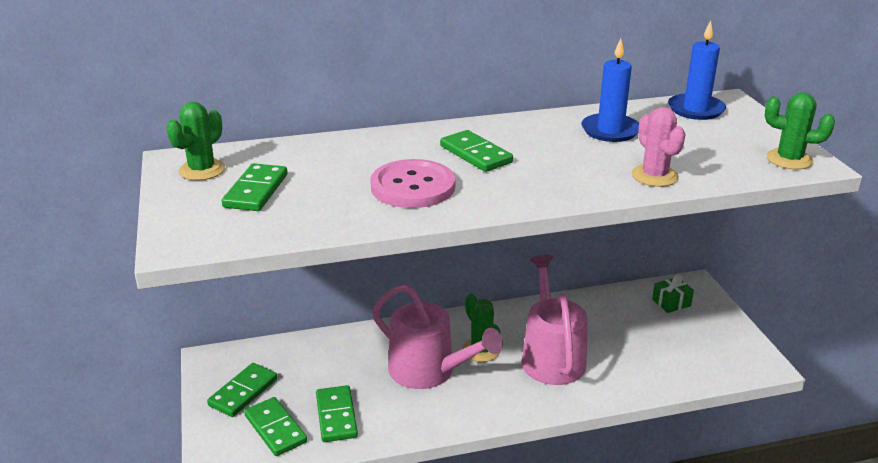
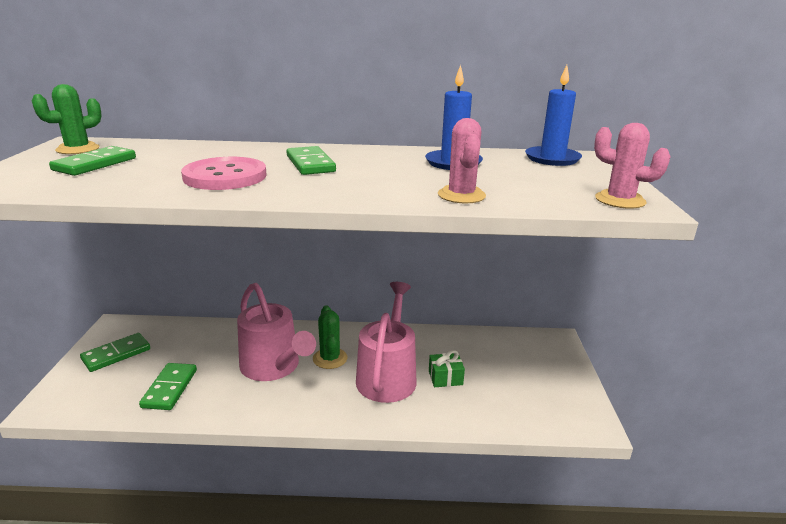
camera: 15 degrees right, 5 degrees down
(275, 429) = (114, 388): green domino -> none
(671, 302) = (526, 350): green gift -> green gift (445, 378)
(789, 160) = (620, 200): green cactus -> pink cactus

